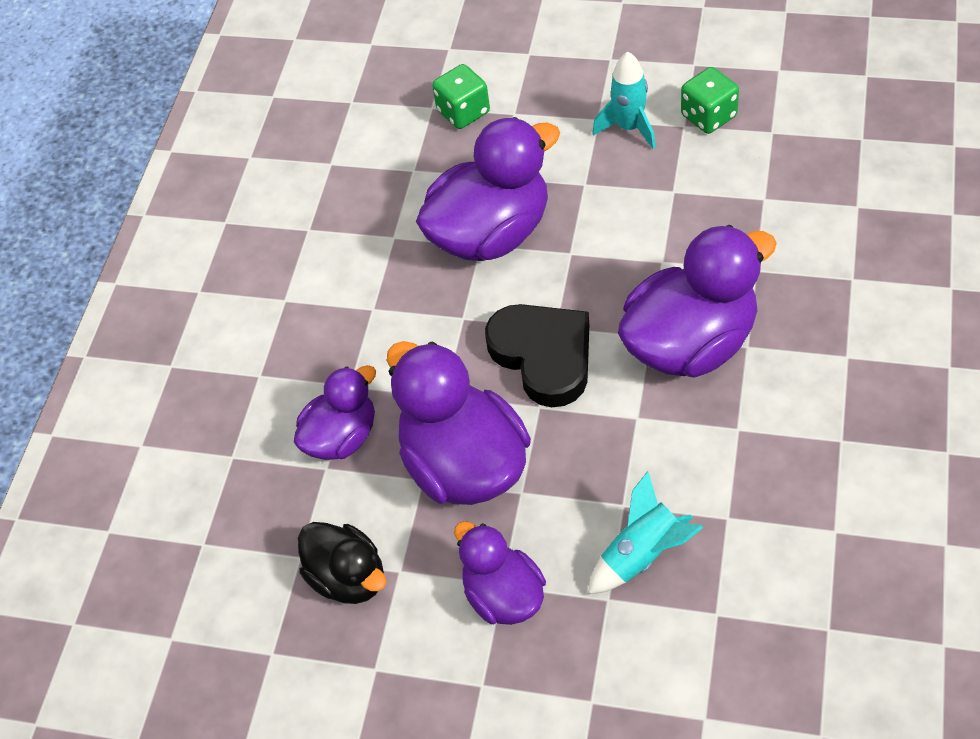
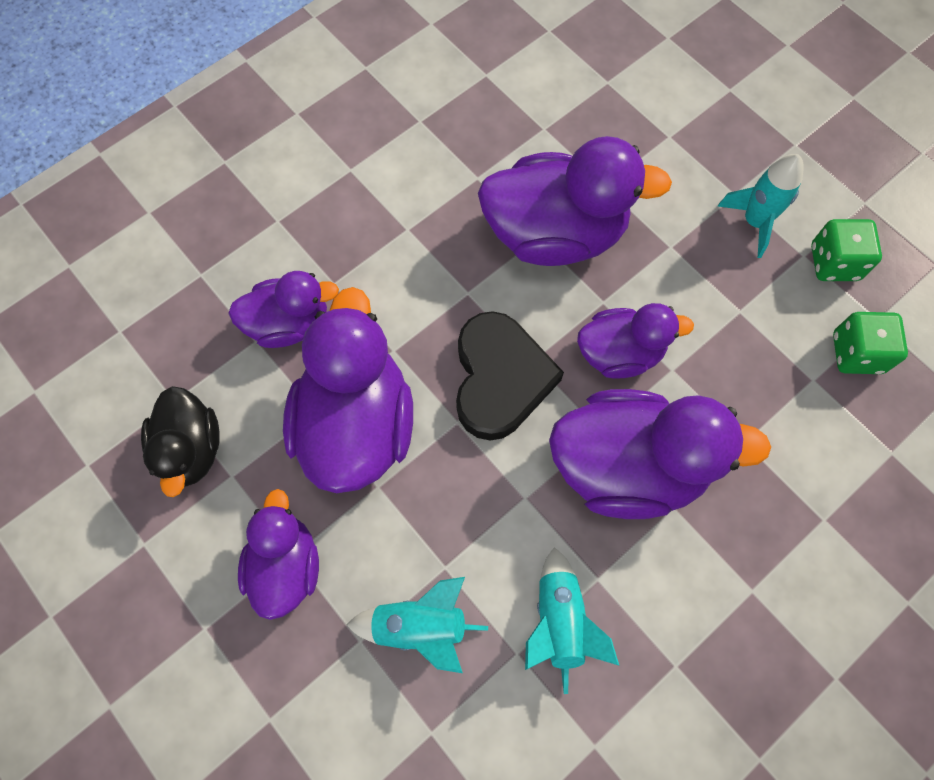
camera: 30 degrees right, 15 degrees up
(463, 112) = (629, 105): green dice -> green dice (857, 353)
(615, 277) = (620, 353): none -> purple duck
(737, 475) = (559, 621): none -> turquoise rocket

